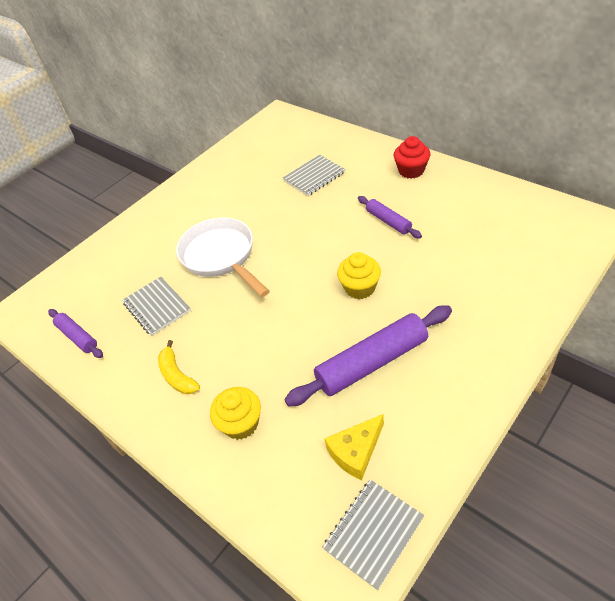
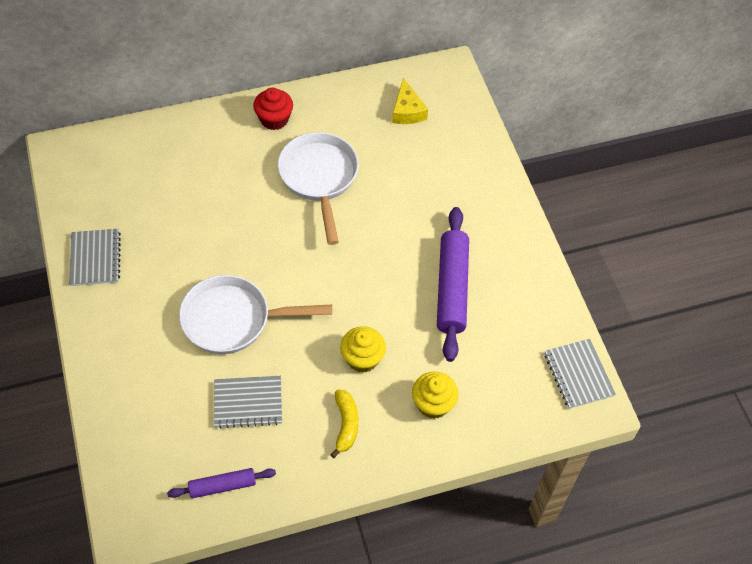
camera: 65 degrees left, 10 degrees up
(177, 375) = (346, 425): yellow banana -> yellow banana turned 90 degrees counterclockwise
(314, 177) = (200, 187): grey notebook -> grey notebook (95, 258)
(356, 451) = (515, 346): yellow cheese -> yellow cheese (407, 111)
(360, 288) = (373, 247): yellow cupcake -> yellow cupcake (362, 358)
(388, 221) = (319, 178): purple rolling pin -> white pan

